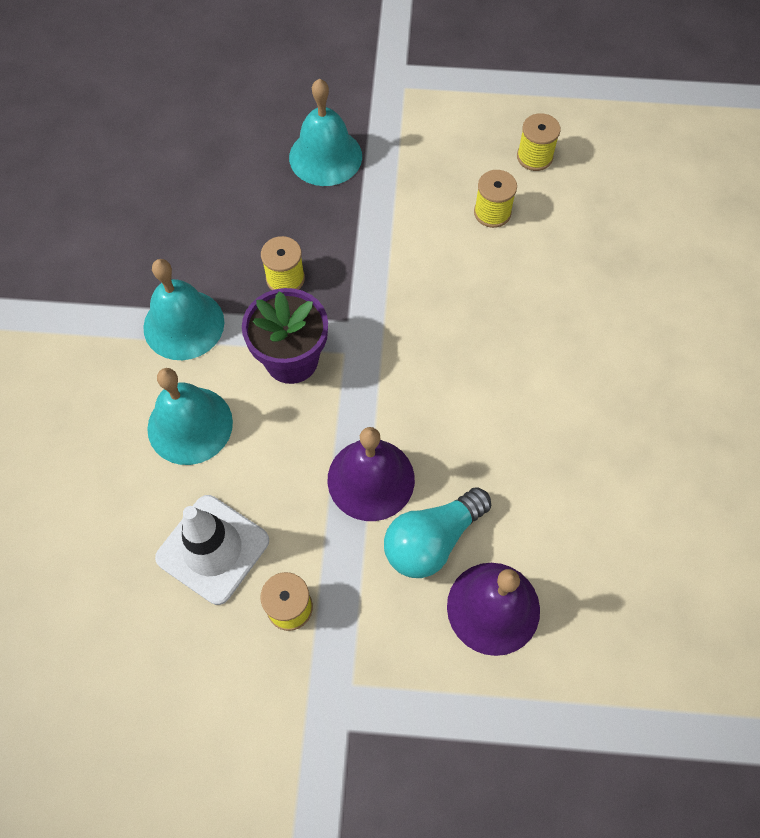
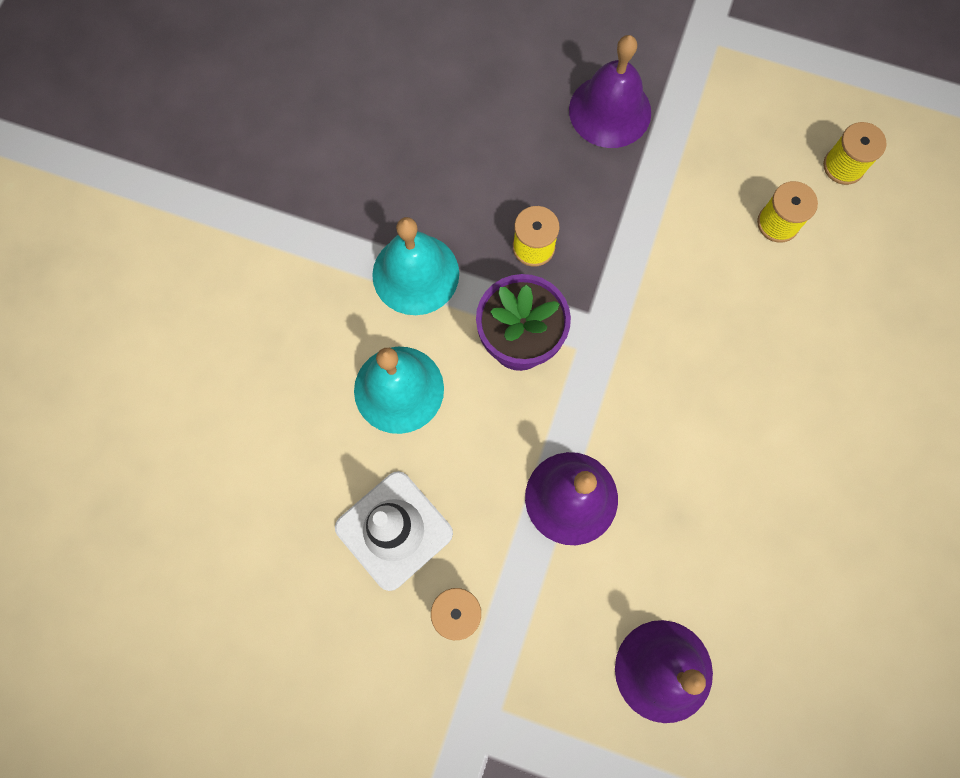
camera: 15 degrees right, 10 degrees up
(325, 156) = (610, 111): turquoise bell -> purple bell
(432, 540) = (618, 581): turquoise light bulb -> none

